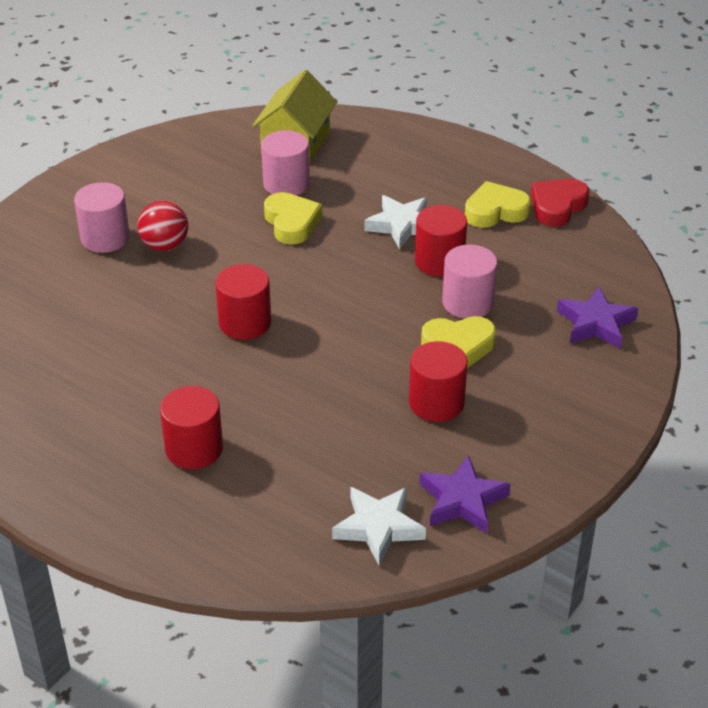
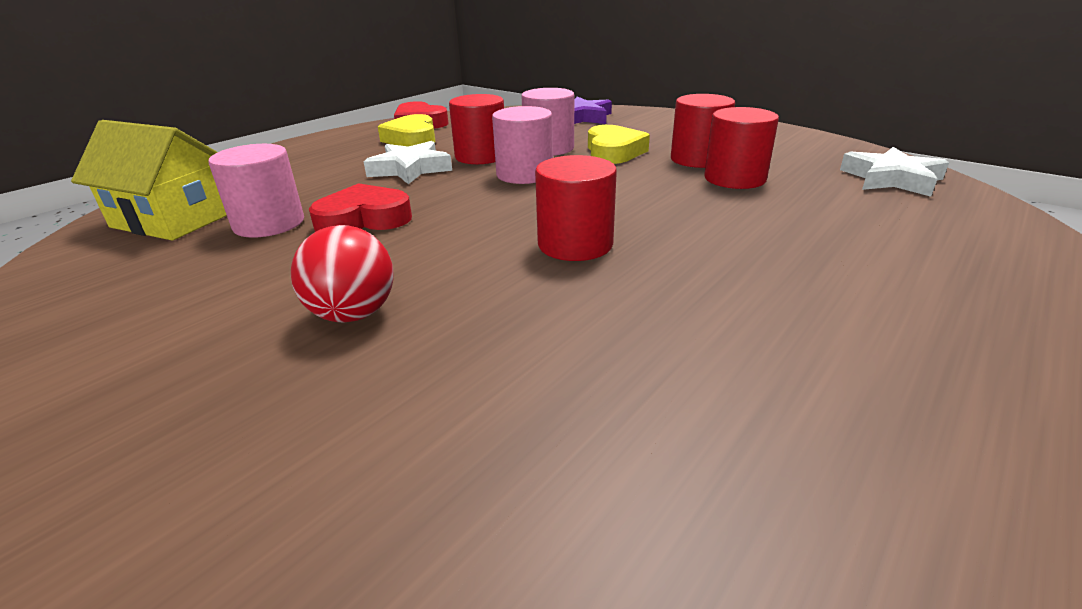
camera: 85 degrees left, 10 degrees down
(105, 238) = (278, 389): pink cylinder -> pink cylinder (524, 174)
(194, 449) = (856, 272): red cylinder -> red cylinder (734, 179)
(291, 223) = (363, 220): yellow heart -> red heart
(462, 500) = (823, 153): purple star -> none

